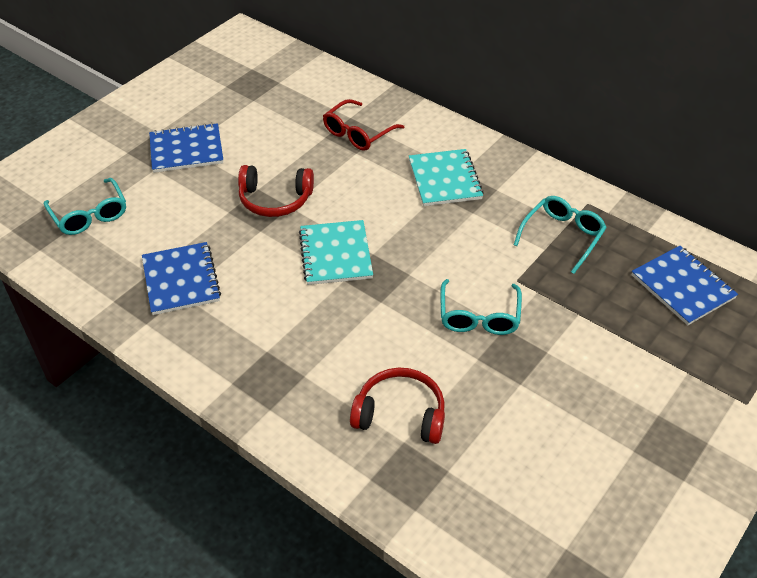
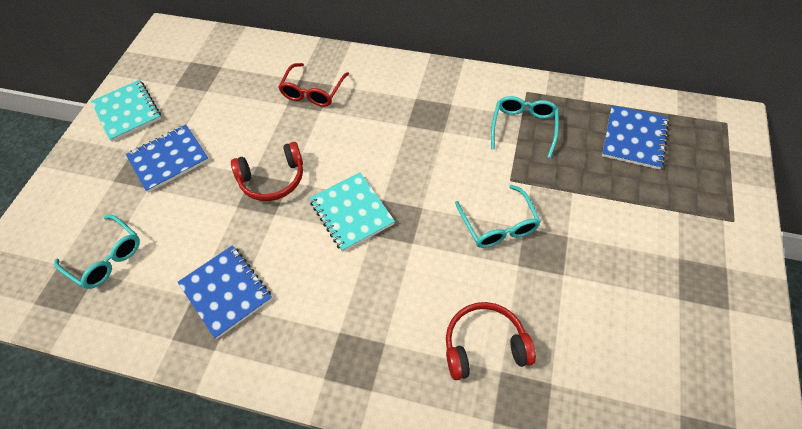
camera: 20 degrees left, 10 degrees up
(444, 179) = (406, 110): turquoise notebook -> turquoise notebook (127, 112)
(682, 287) = (634, 138): blue notebook -> blue notebook turned 75 degrees clockwise

